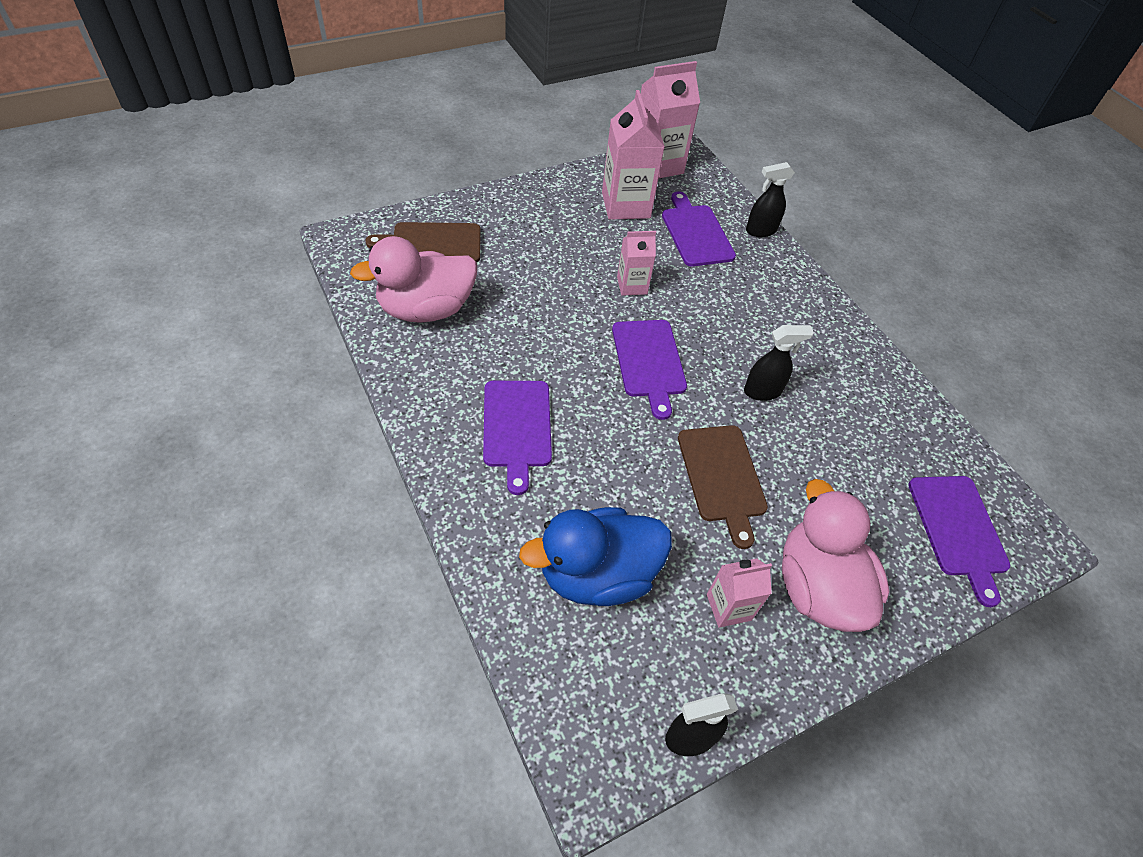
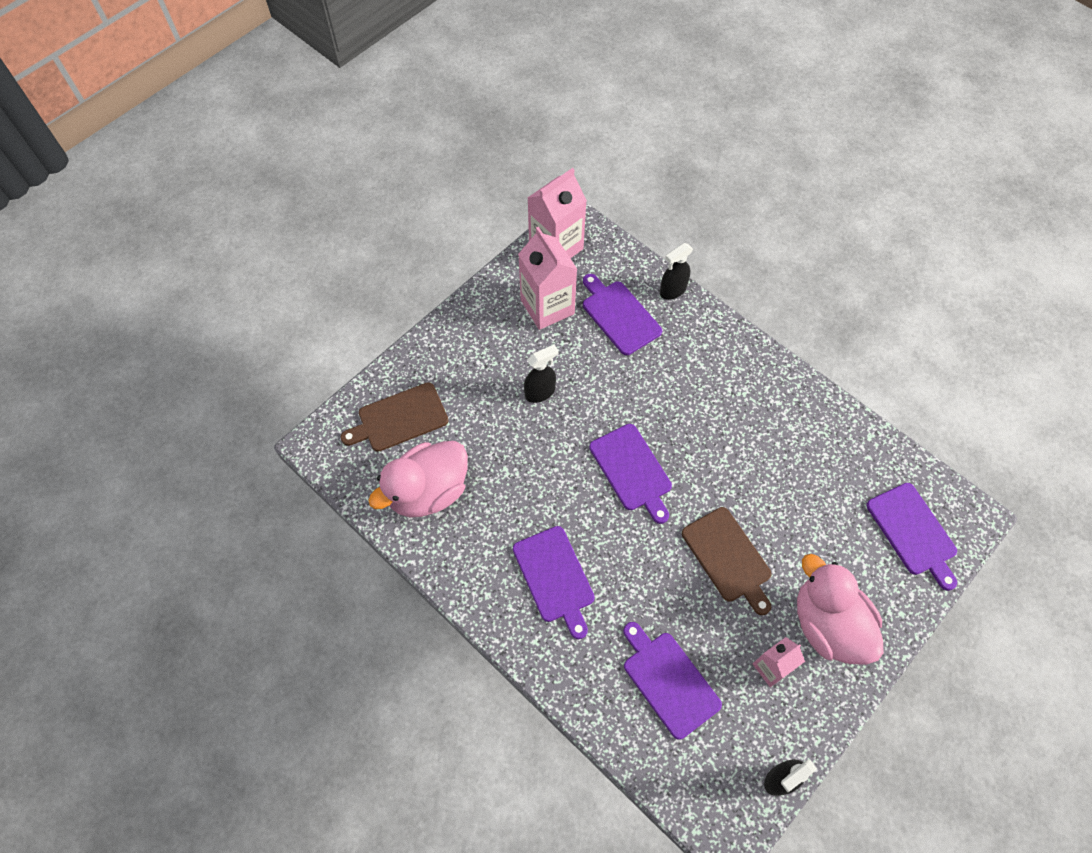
camera: 15 degrees left, 10 degrees up
(597, 574) = (668, 681): blue duck -> purple cutting board
(632, 285) = (587, 396): pink carton -> none
(763, 391) = (731, 463): black spray bottle -> black spray bottle (540, 392)

